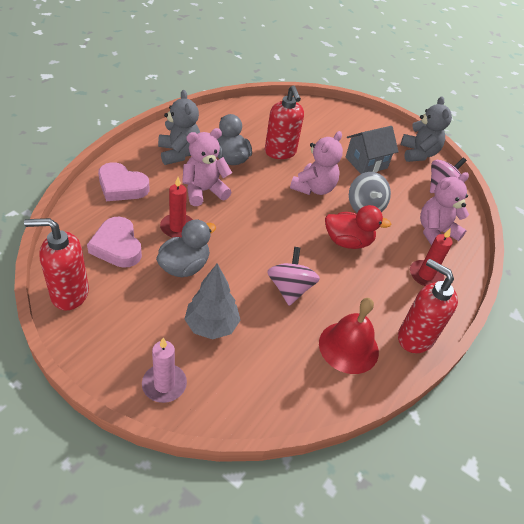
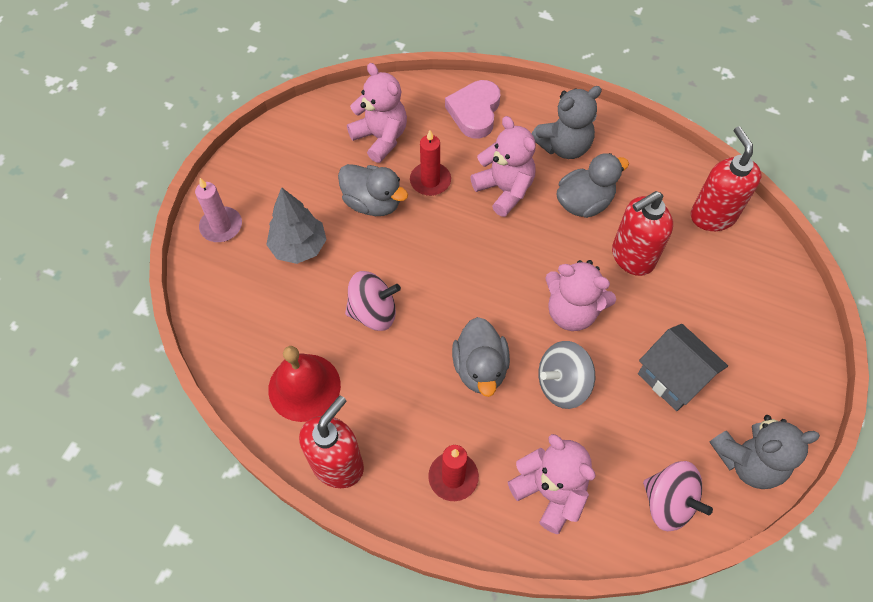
camera: 85 degrees right, 15 degrees up
(69, 294) = (306, 123): red soap dispenser -> red soap dispenser (712, 215)
(117, 246) = (381, 138): pink heart -> pink teddy bear
(347, 241) = (480, 368): red duck -> grey duck

